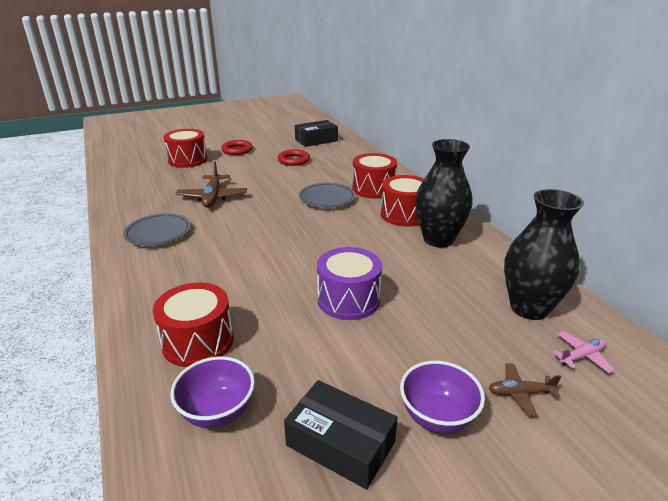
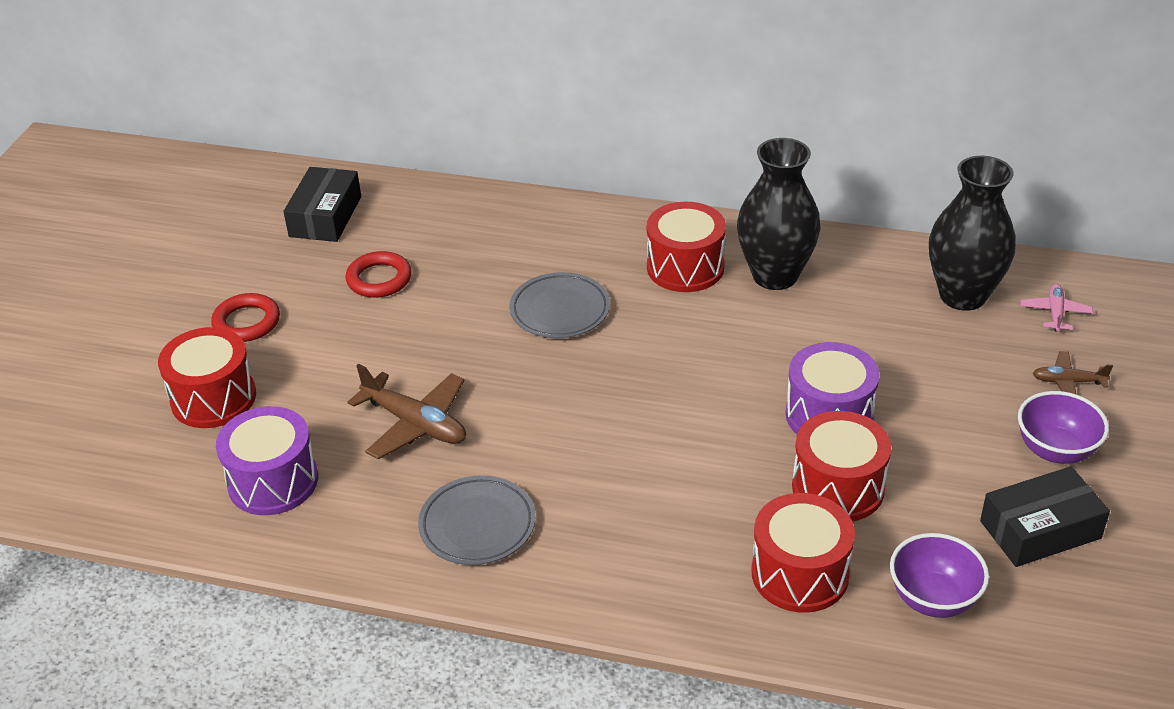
camera: 50 degrees left, 10 degrees up
(149, 185) = (273, 481): none -> purple drum
(373, 189) = (581, 253): red drum -> red drum (838, 487)
(520, 393) = (1068, 382): brown plane -> brown plane turned 60 degrees clockwise

